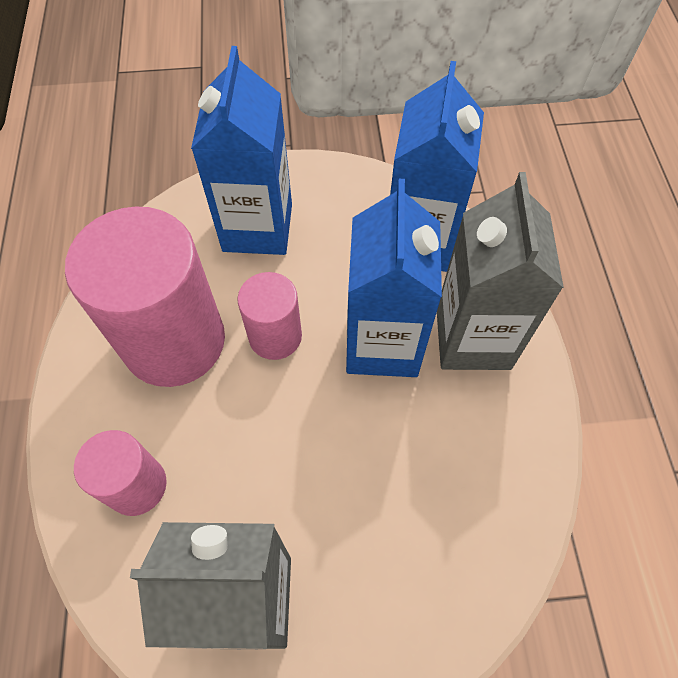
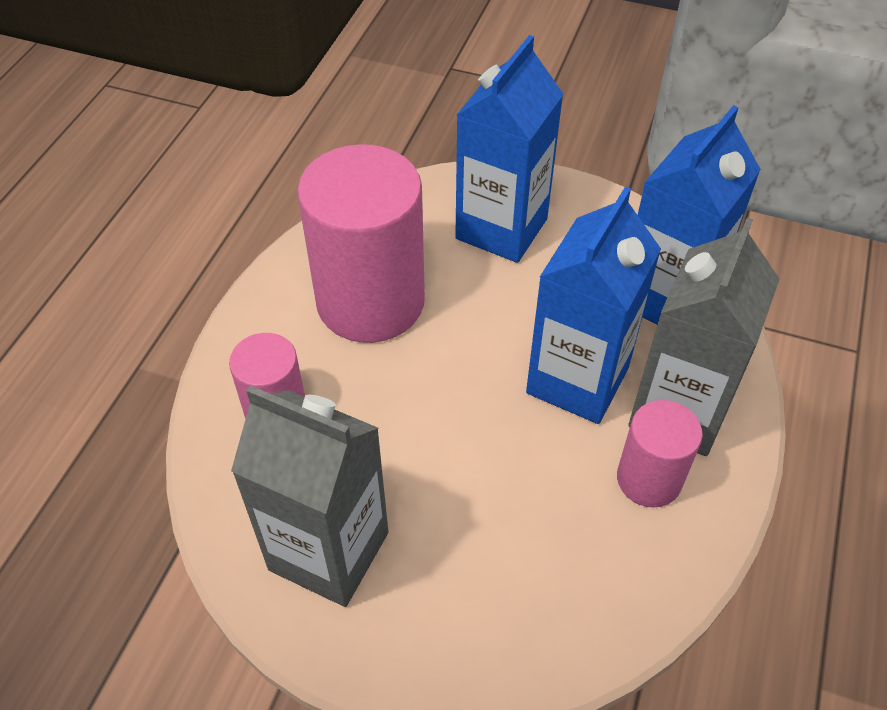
camera: 25 degrees right, 10 degrees down
(275, 336) = (470, 333): pink cylinder -> pink cylinder (649, 479)

